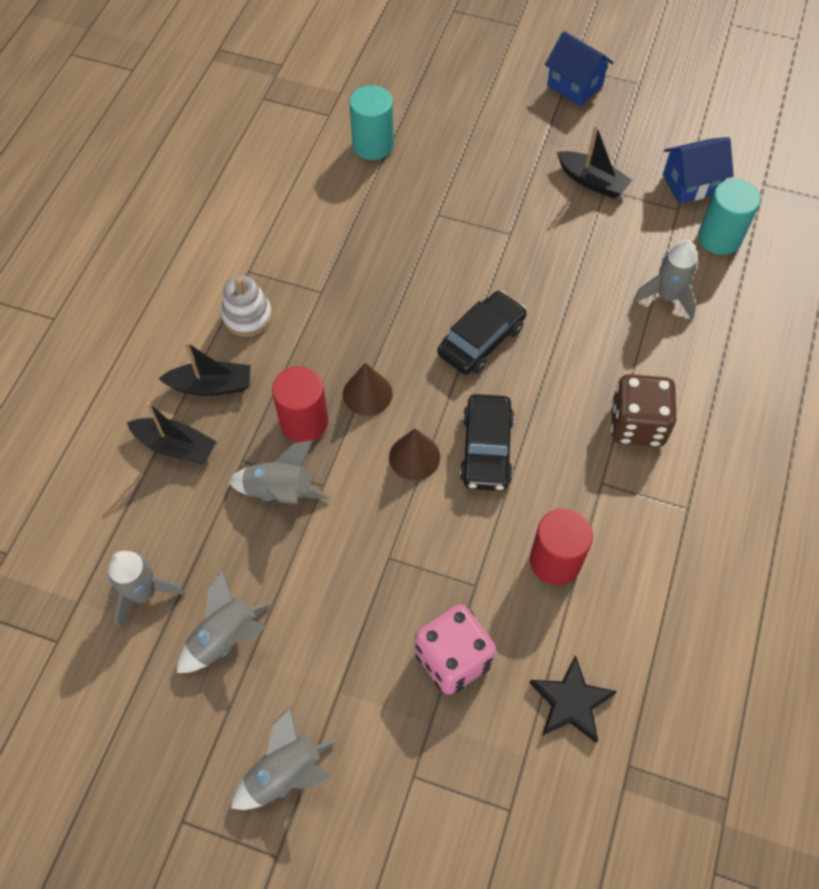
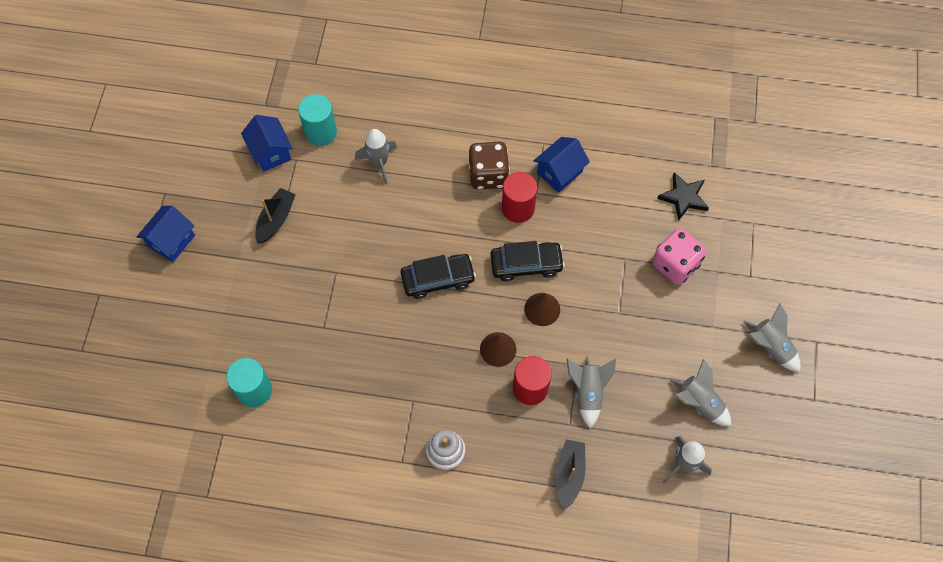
camera: 100 degrees left, 5 degrees up
(211, 386) = (513, 463): black boat -> none
(481, 340) = (438, 279): black car -> black car turned 135 degrees clockwise
(555, 561) = (597, 214): red cylinder -> red cylinder (518, 208)
(634, 521) = (559, 172): none -> blue house

